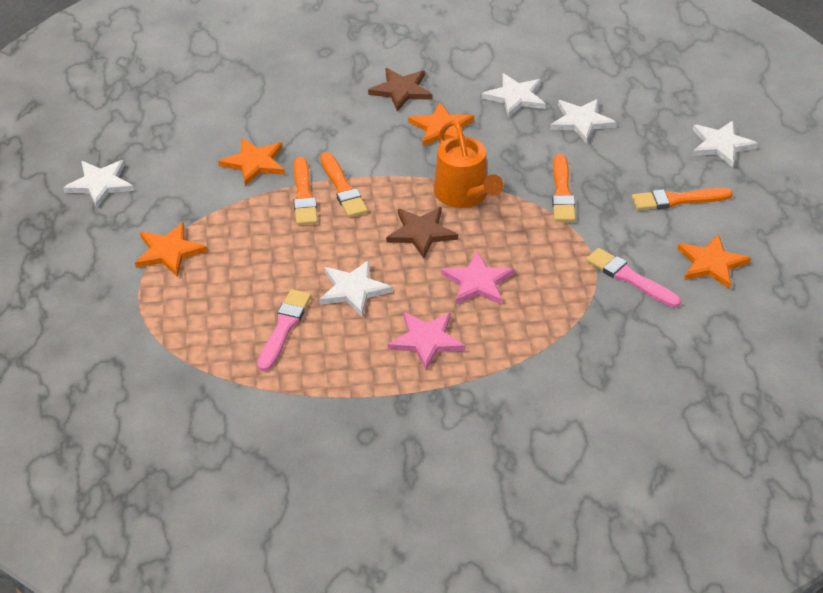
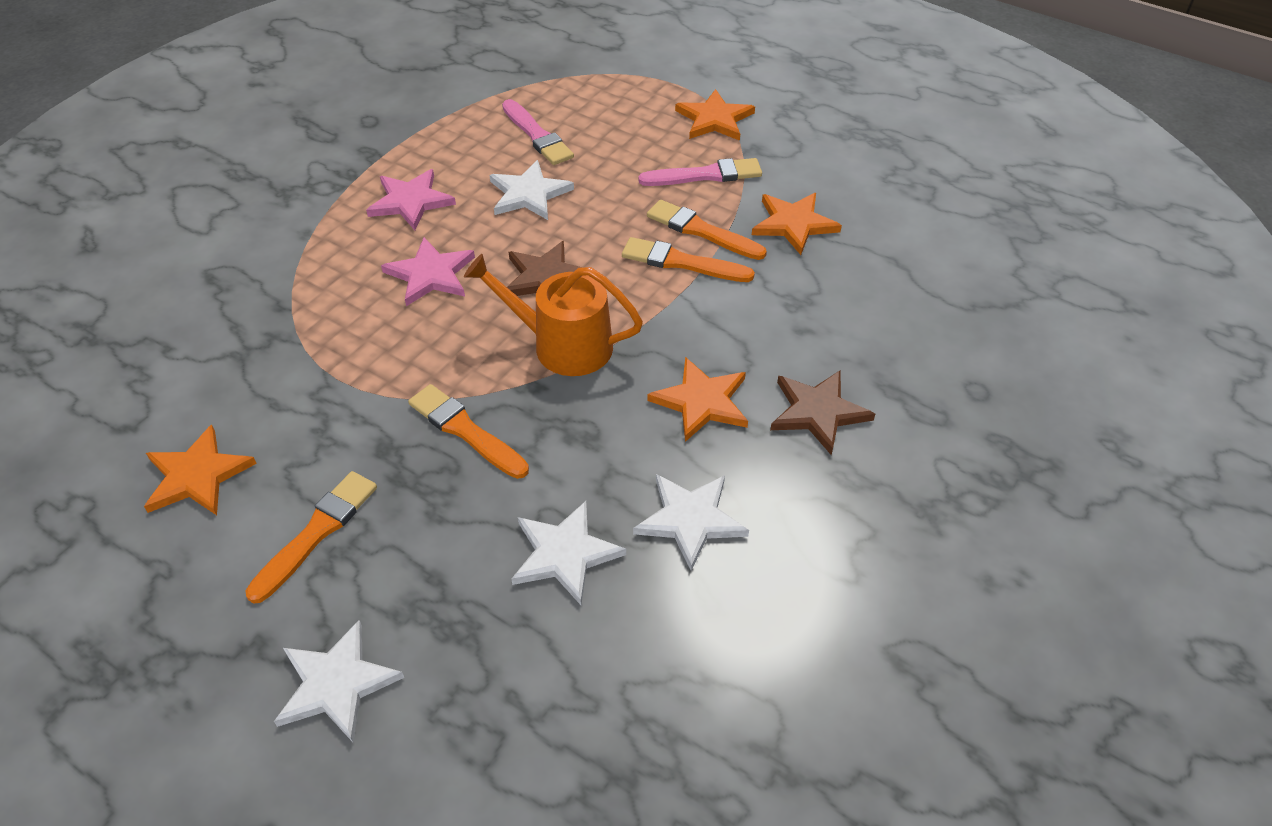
camera: 130 degrees right, 5 degrees up
(100, 184) = (862, 121): white star -> none
(630, 278) = (279, 388): pink brush -> pink brush (705, 175)

